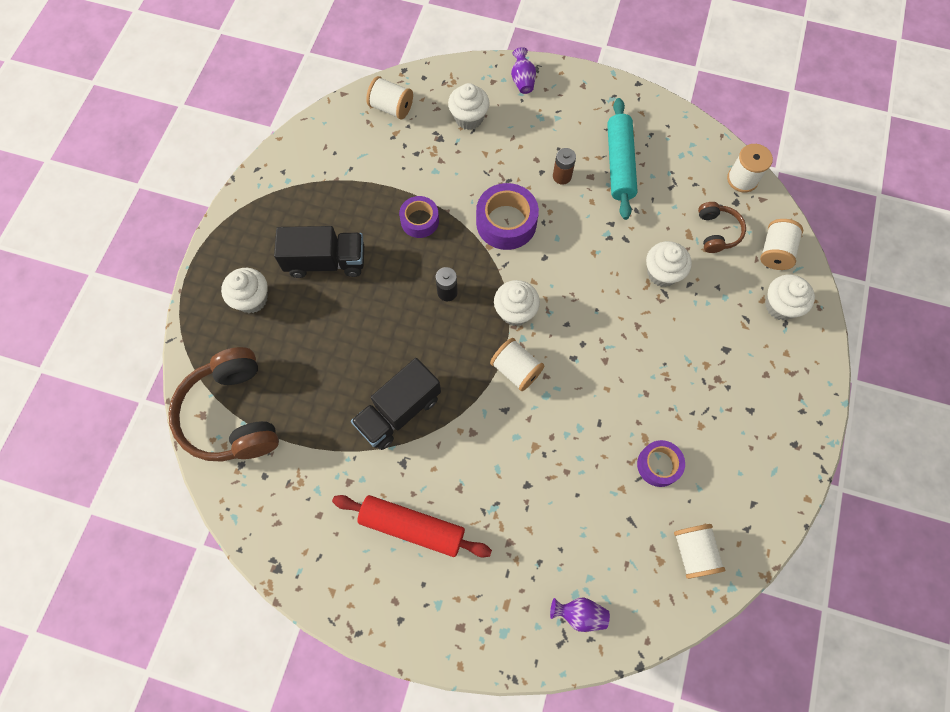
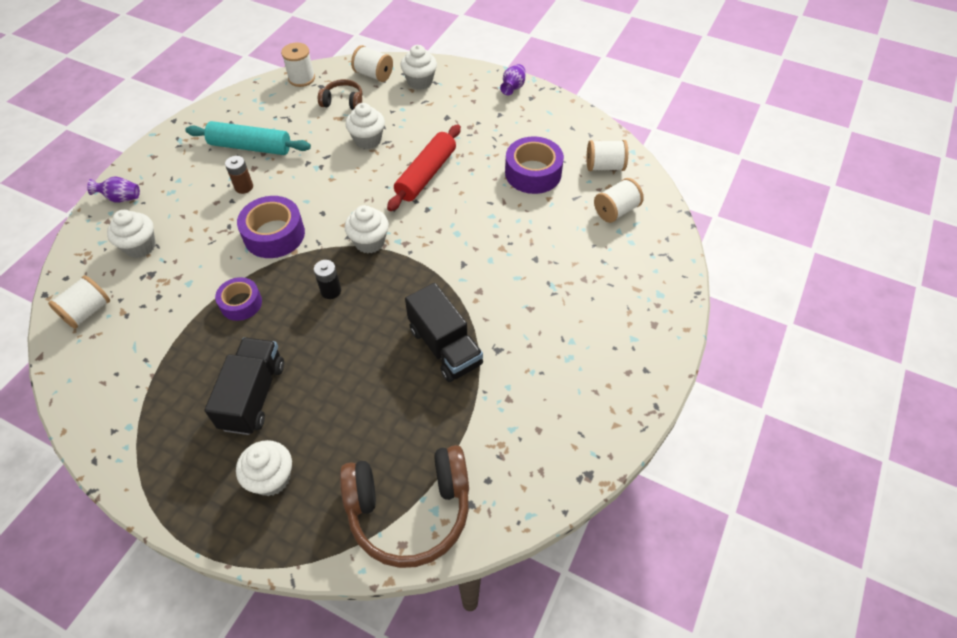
camera: 80 degrees left, 15 degrees down
(412, 527) = (561, 349): red rolling pin -> red rolling pin (426, 174)
(516, 370) = (427, 250): white spool -> white spool (616, 211)
(579, 614) = (647, 242): purple vase -> purple vase (513, 87)
(658, 465) = (533, 173): purple tape -> purple tape, size x1.58

